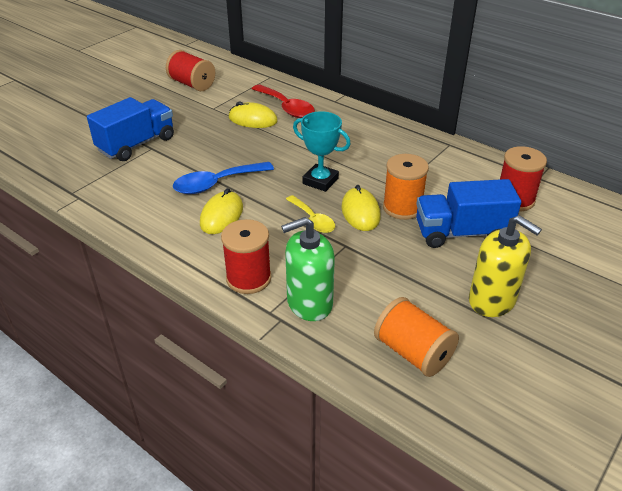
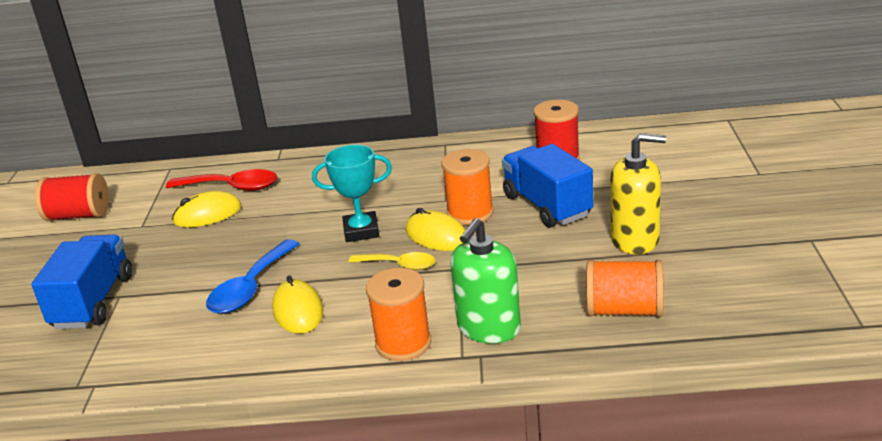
camera: 35 degrees left, 10 degrees down
(248, 278) = (403, 343): red spool -> orange spool
(461, 233) = (547, 206): blue truck -> blue truck turned 105 degrees clockwise

